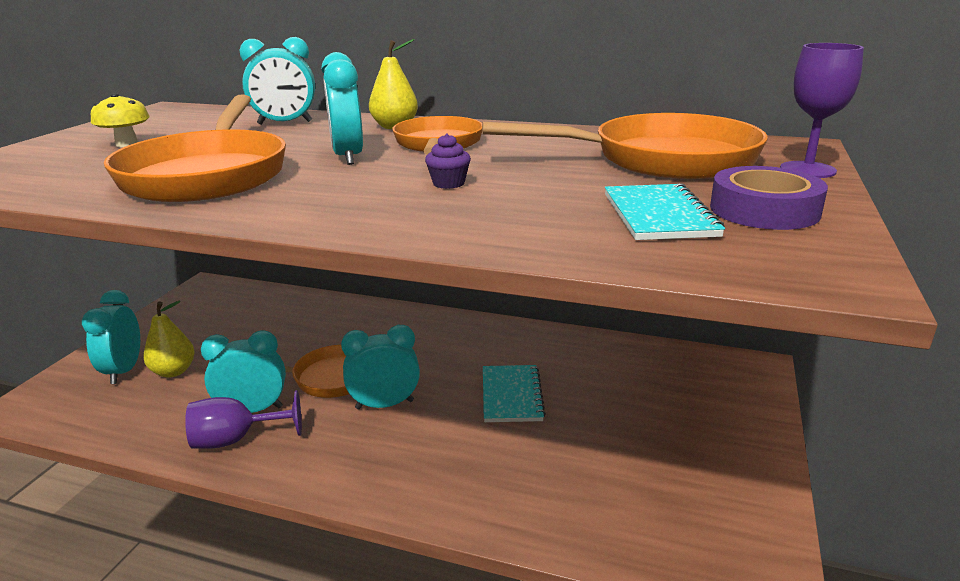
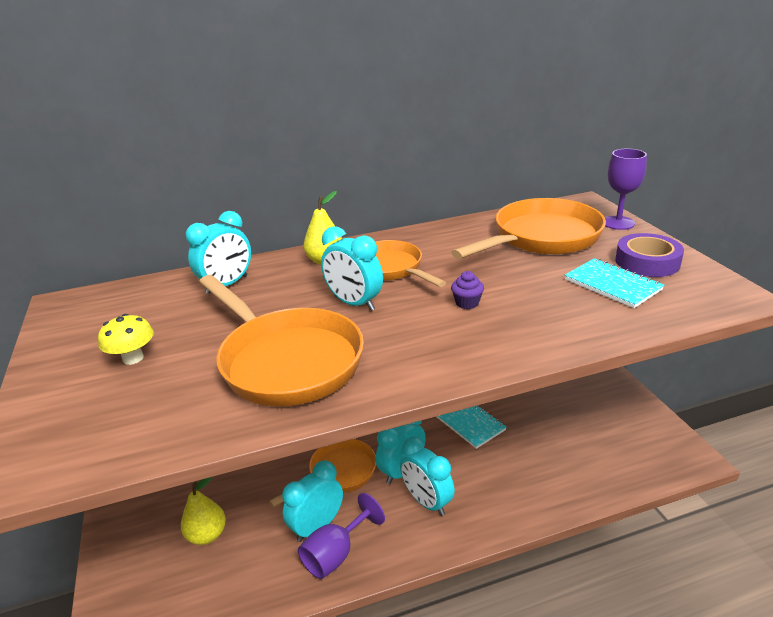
camera: 35 degrees left, 5 degrees up
(124, 371) = (159, 559): turquoise clock -> turquoise clock (427, 502)

